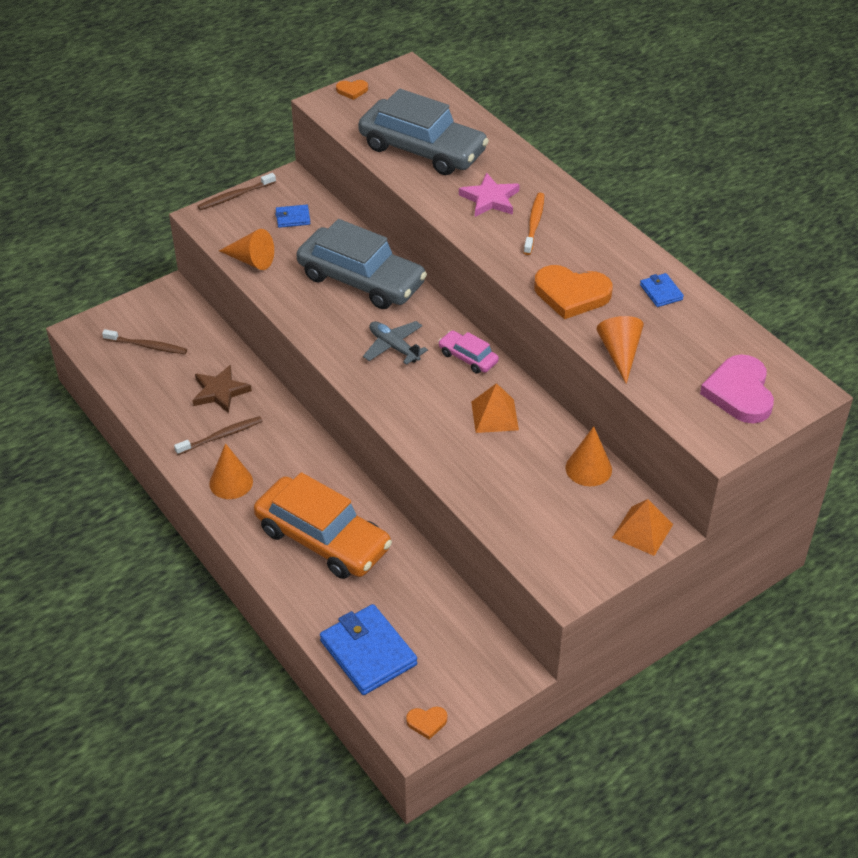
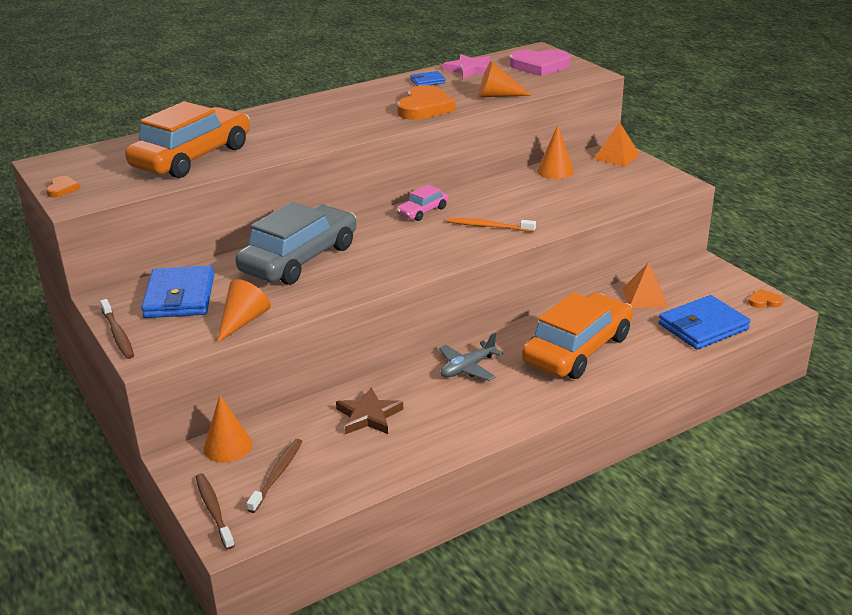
camera: 85 degrees left, 15 degrees down
(221, 436) = (437, 412): brown toothbrush -> brown toothbrush (213, 510)
(231, 482) = (505, 404): orange cone -> orange cone (228, 446)
(293, 218) = (179, 297): blue wallet -> blue wallet, size x2.05
(394, 347) = (402, 243): grey plane -> grey plane (468, 368)
(422, 149) = (192, 157): grey car -> orange car
(427, 722) = (764, 301): orange heart -> orange heart turned 90 degrees counterclockwise
(490, 199) = (285, 132): pink star -> pink star (469, 70)
(494, 415) = (496, 202): orange pyramid -> orange pyramid (644, 297)
(534, 223) = (327, 117): orange toothbrush -> orange toothbrush (488, 226)

